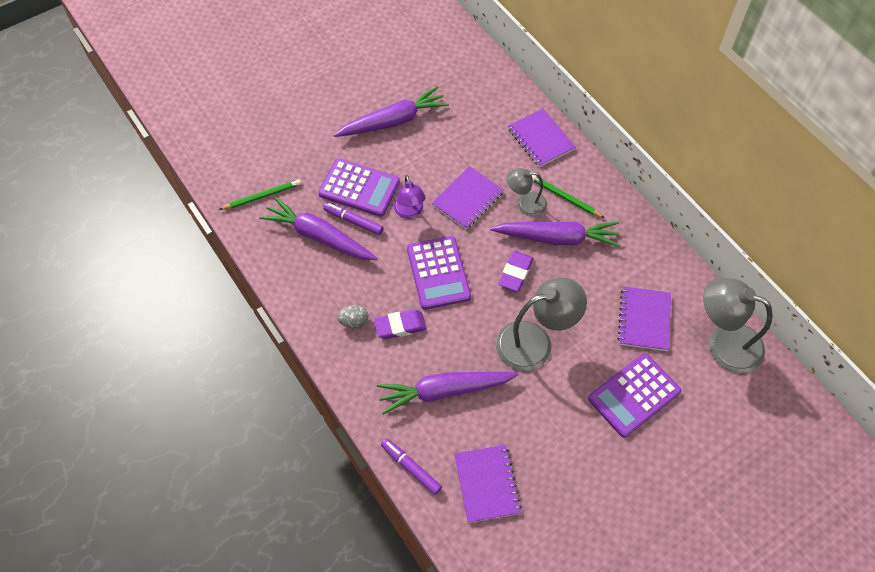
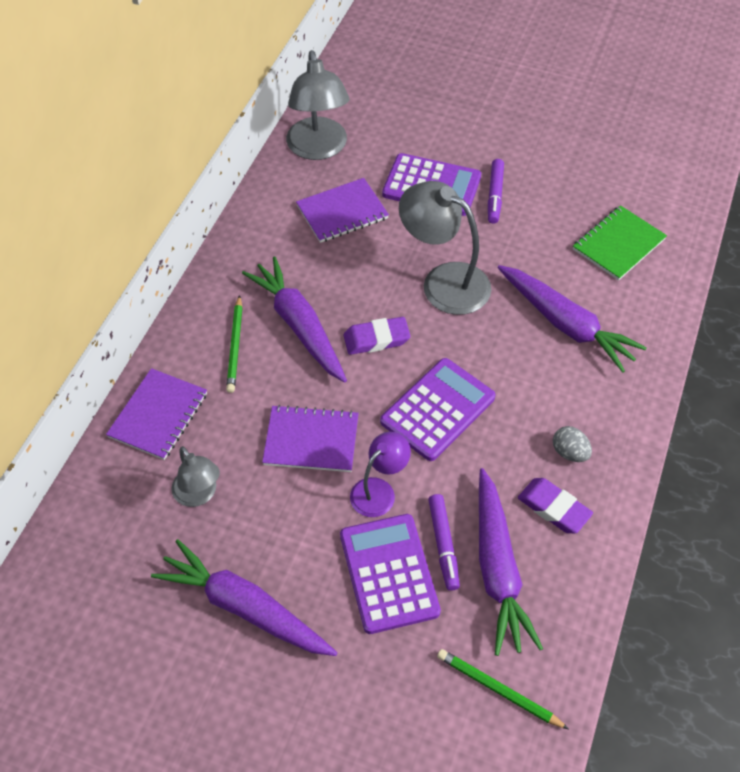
camera: 125 degrees left, 5 degrees down
(400, 326) = (534, 405): purple eraser -> purple eraser (553, 508)
(411, 468) = (664, 306): purple marker -> purple marker (495, 195)
(487, 484) = (618, 244): purple notebook -> green notebook
(525, 204) = (273, 379): grey lamp -> grey lamp (199, 495)

